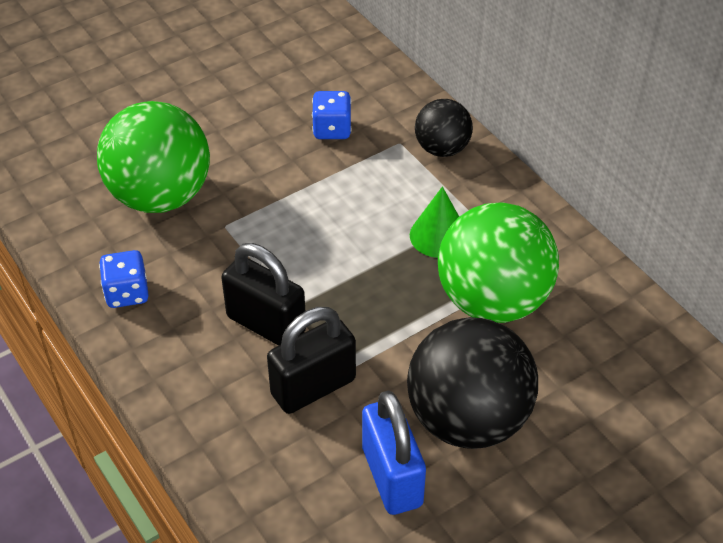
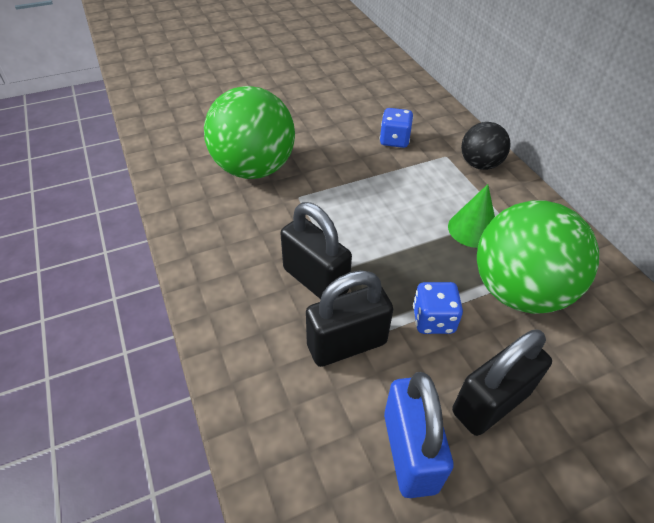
camera: 10 degrees right, 0 degrees up
(127, 293) = (207, 237): blue dice -> blue dice (433, 320)
(468, 419) = (490, 402): black ball -> black padlock

